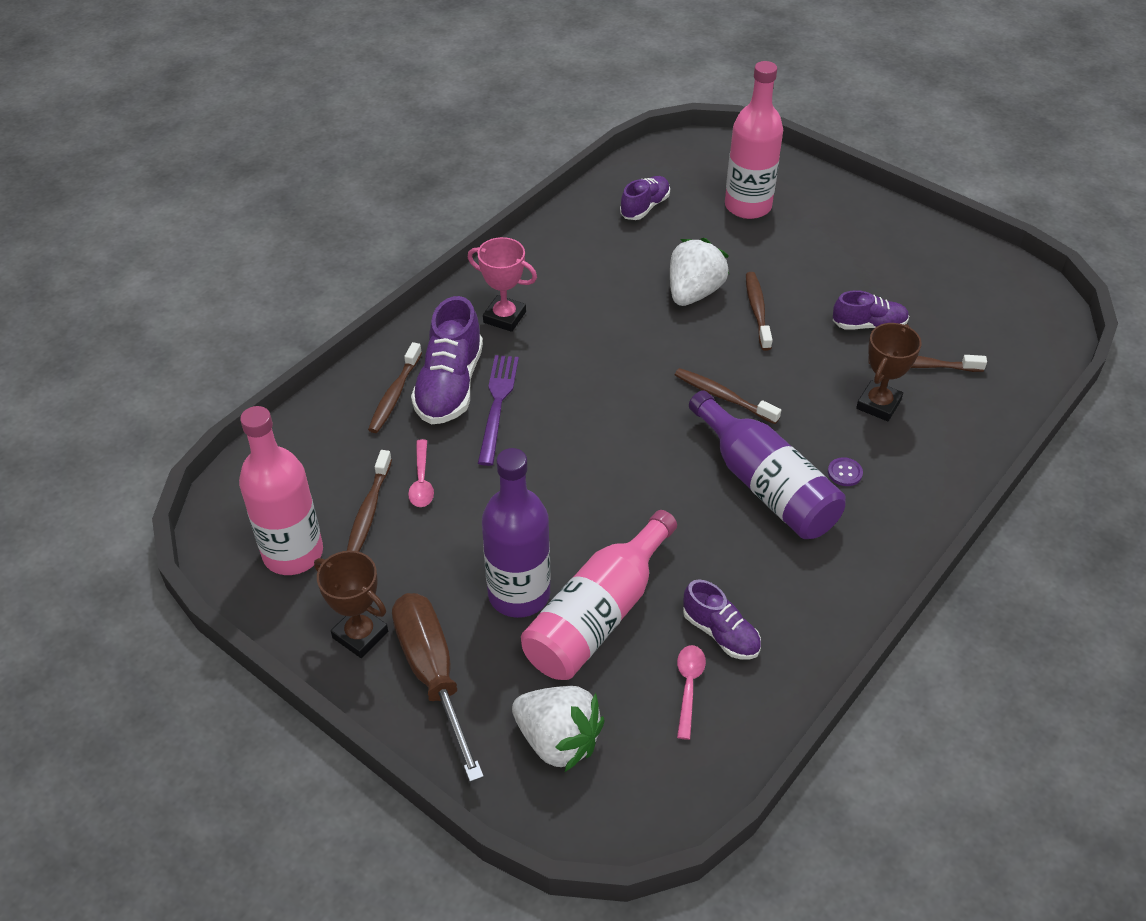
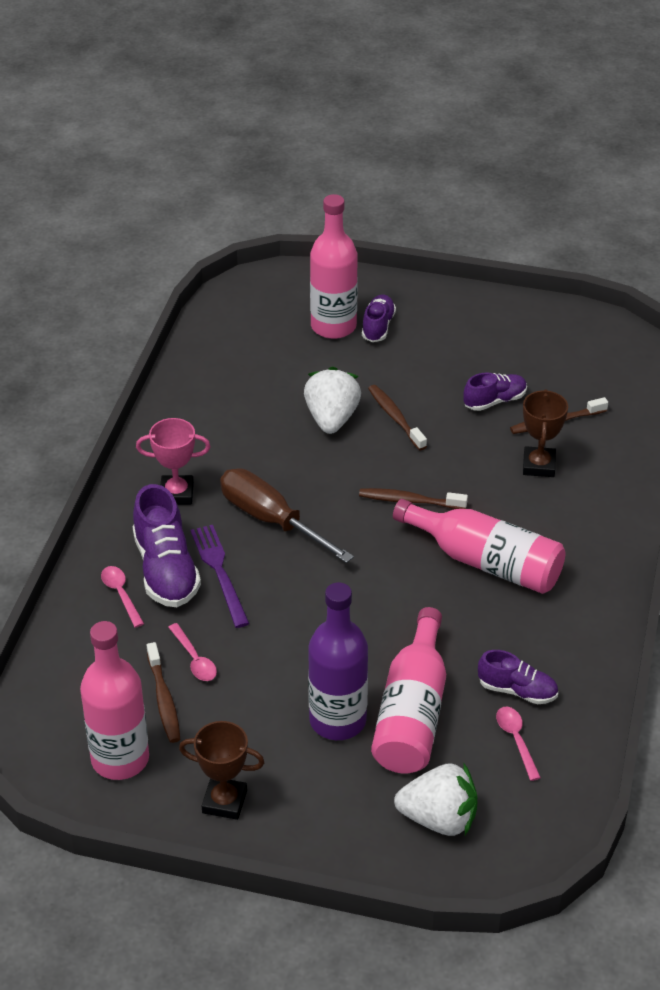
camera: 25 degrees left, 5 degrees down
(394, 395) = (121, 594): brown toothbrush -> pink spoon
(432, 673) = (305, 808): brown screwdriver -> brown screwdriver (270, 519)
(645, 207) = (242, 354): purple shoe -> purple shoe (378, 327)
(765, 485) = (485, 562): purple bottle -> pink bottle
(844, 473) = (543, 530): purple button -> none

